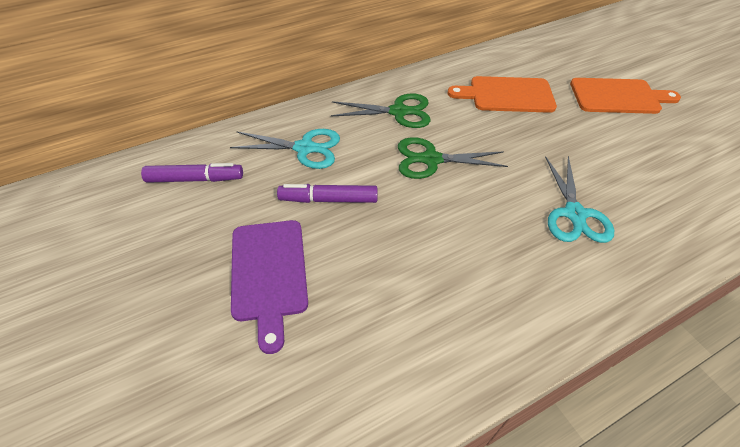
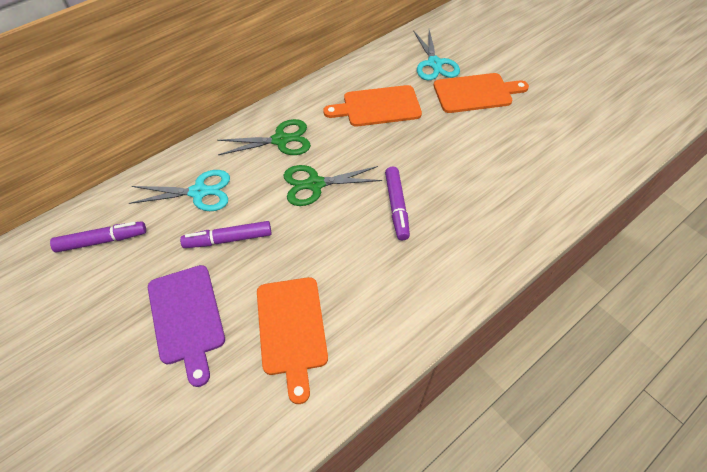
camera: 10 degrees left, 5 degrees up
(387, 309) = (292, 329): none -> orange cutting board
(522, 196) = (396, 207): none -> purple marker
(574, 214) = (441, 216): turquoise scissors -> turquoise scissors (434, 64)

